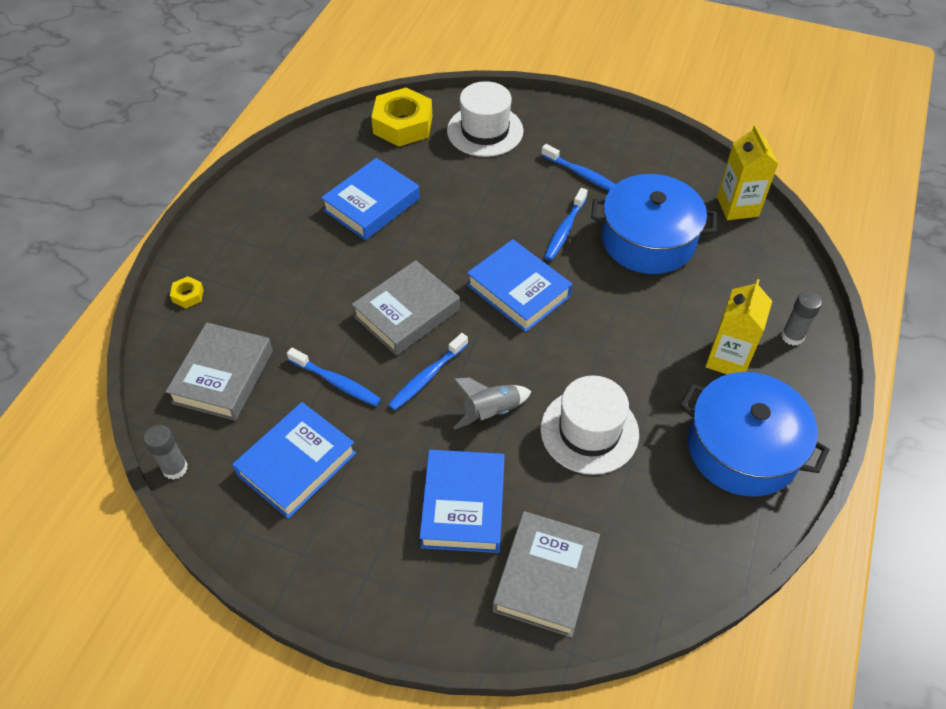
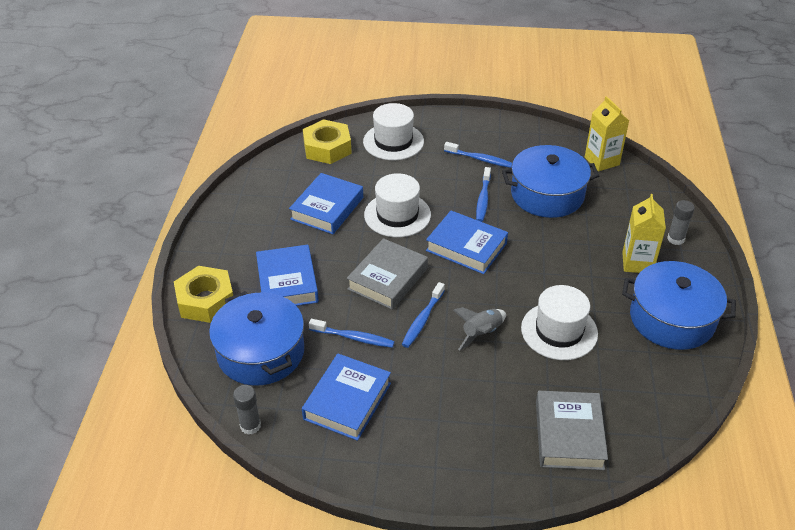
camera: 15 degrees left, 10 degrees down
(188, 295) = (206, 300): yellow nut -> yellow nut, size x2.27
(223, 376) = (261, 352): grey book -> blue pot
(451, 230) = (397, 215): none -> white hat
(463, 505) = (488, 401): blue book -> blue book (287, 282)

